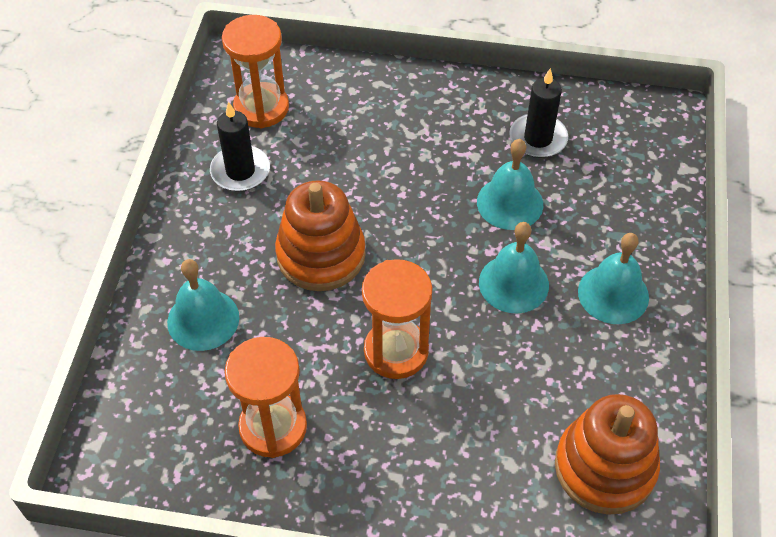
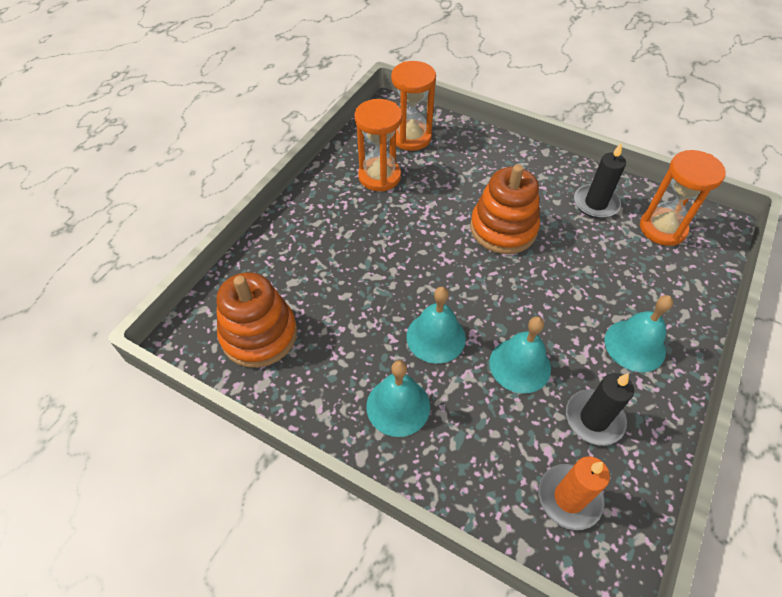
camera: 110 degrees right, 0 degrees up
(203, 319) = (470, 162): turquoise bell -> turquoise bell (635, 345)
(396, 351) = (406, 247): orange hourglass -> orange hourglass (411, 137)
(623, 146) = (569, 497): none -> orange candle

